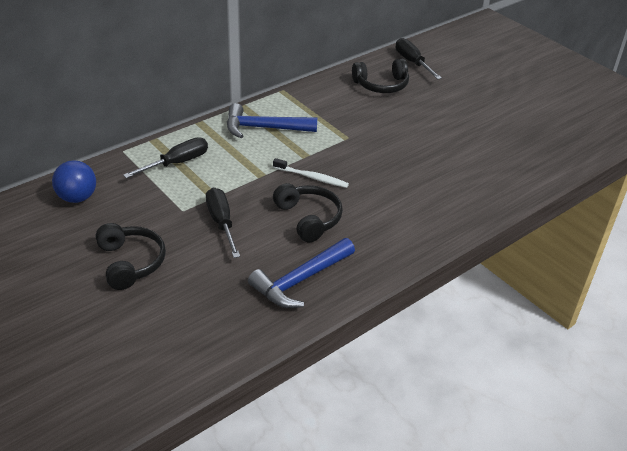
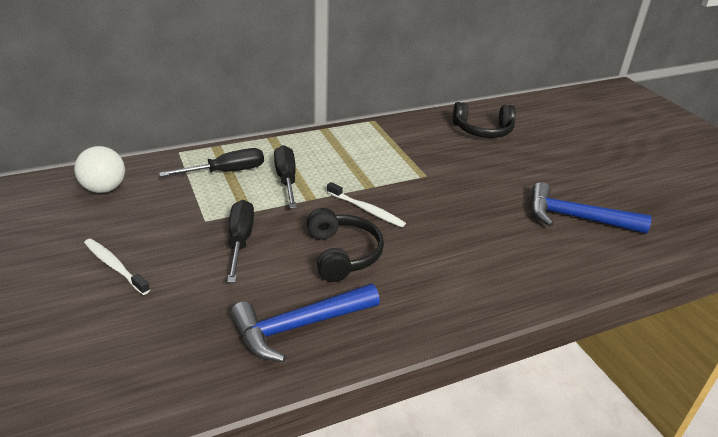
camera: 15 degrees right, 5 degrees down
(77, 197) = (104, 189): blue ball -> white ball
(130, 263) = (115, 266): black headphones -> white toothbrush
(264, 128) = (336, 152): blue hammer -> blue hammer (576, 218)
(412, 62) = (525, 114): black screwdriver -> black screwdriver (286, 179)

